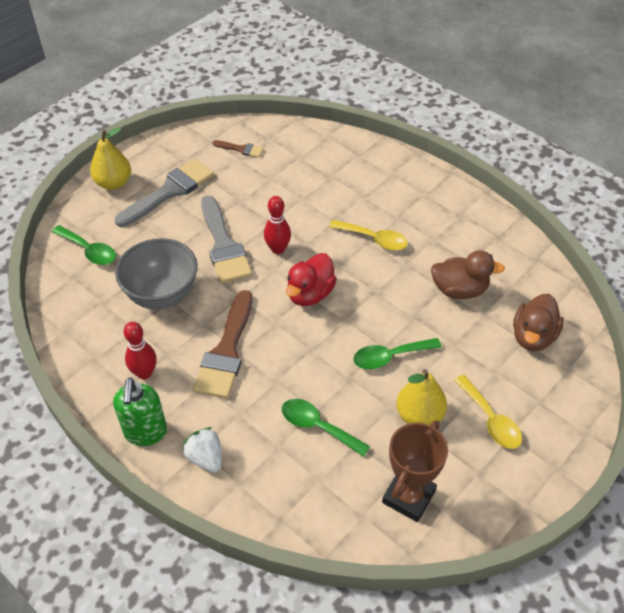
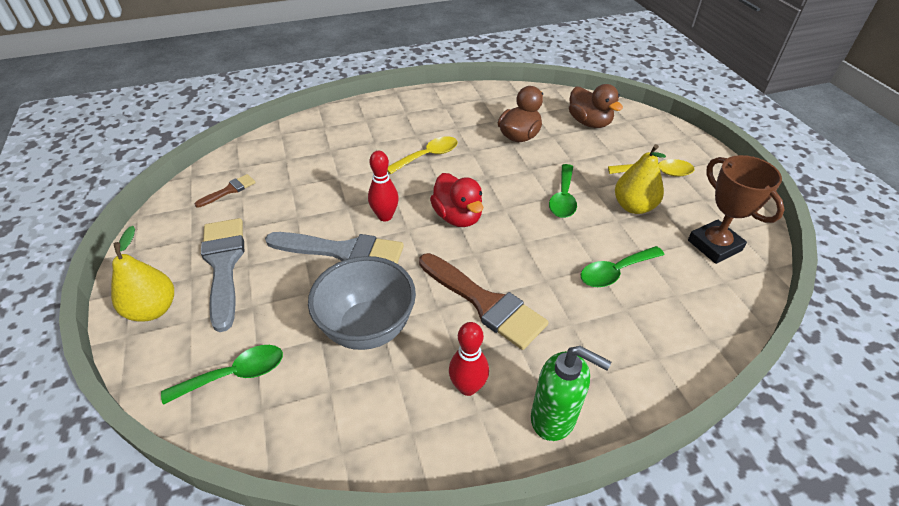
camera: 60 degrees left, 5 degrees down
(205, 458) = (614, 373): white strawberry -> none

